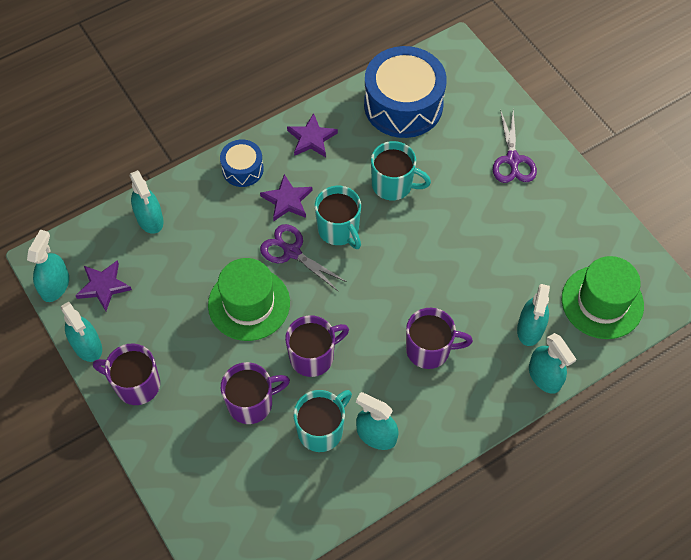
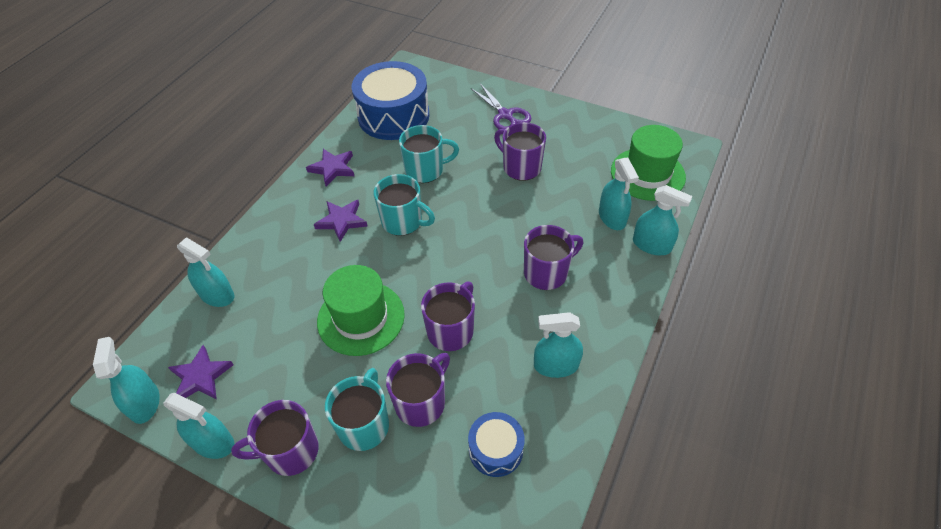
camera: 30 degrees left, 10 degrees down
(242, 169) = (285, 216): blue drum -> blue drum (495, 449)
(292, 252) = (373, 257): purple scissors -> none
(321, 429) = (504, 388): turquoise mug -> turquoise mug (364, 425)
(484, 228) = (521, 167): none -> purple mug

